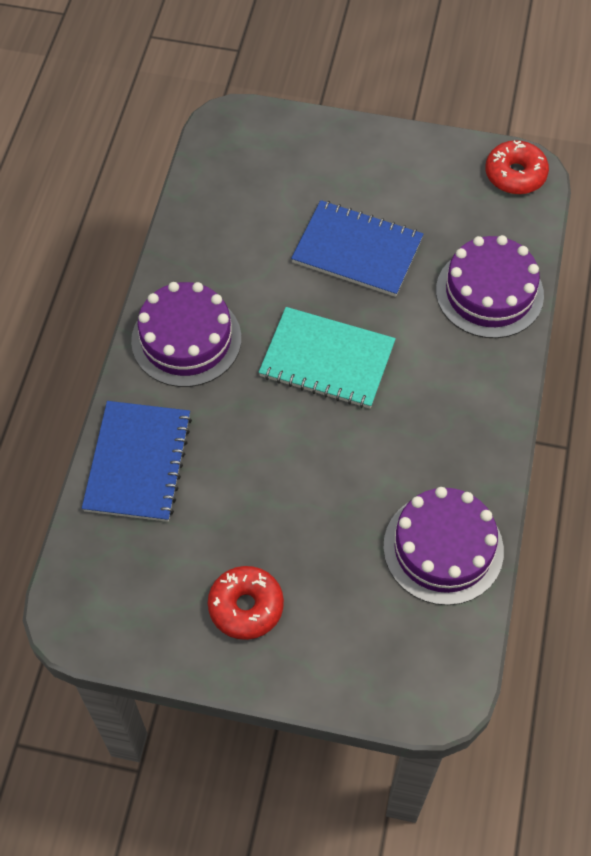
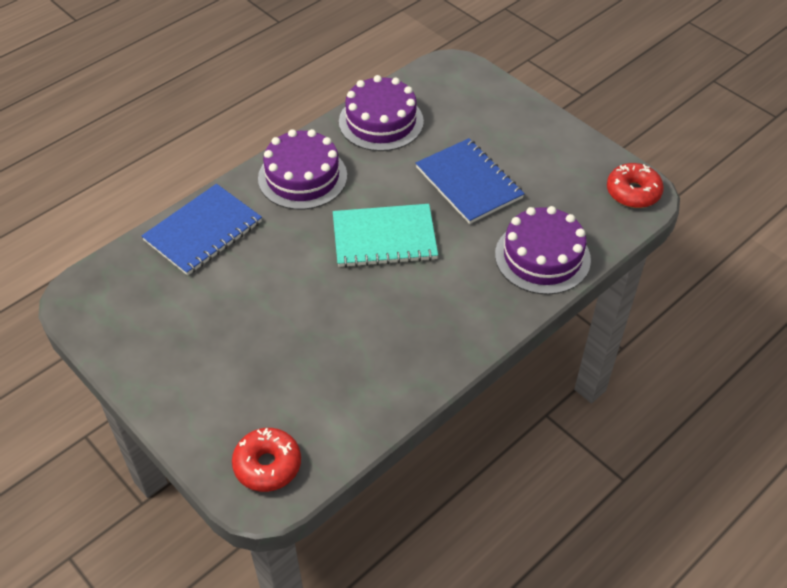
camera: 35 degrees right, 10 degrees down
(246, 607) = (186, 355): red donut -> red donut (267, 465)
(327, 360) = (384, 237): turquoise notebook -> turquoise notebook turned 60 degrees counterclockwise
(443, 548) = (353, 400): purple cake -> purple cake (381, 121)

